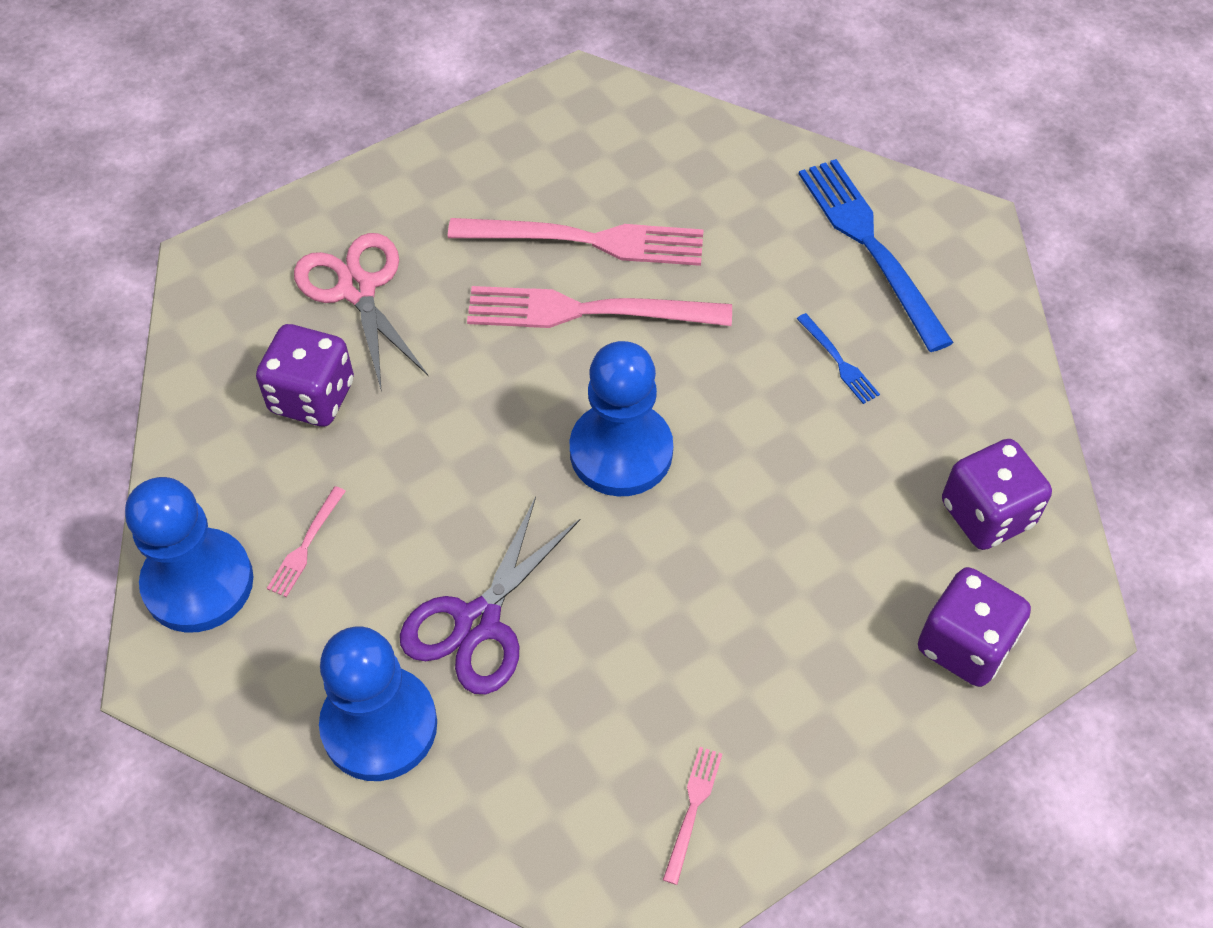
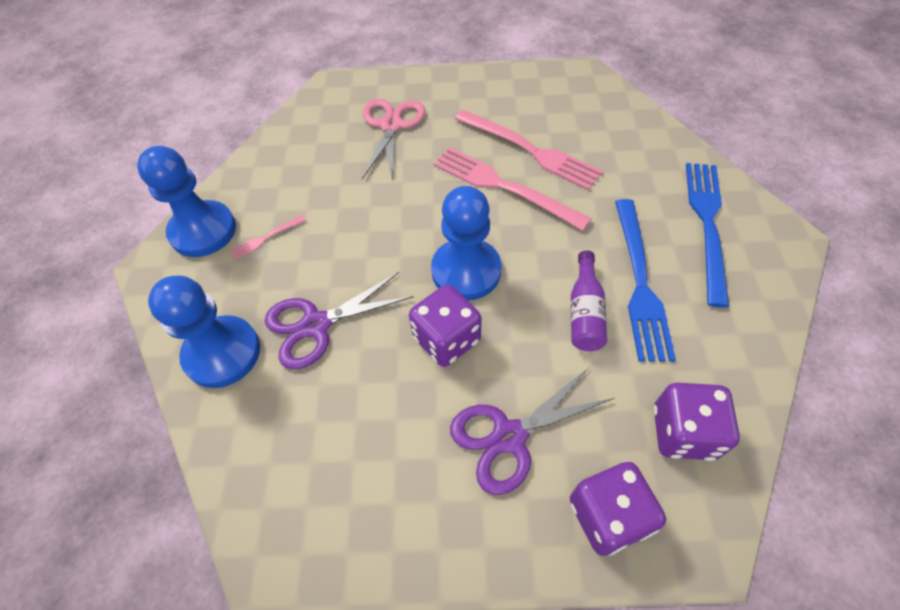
camera: 35 degrees right, 0 degrees up
(312, 397) = (328, 167): purple dice -> purple dice (446, 339)
(693, 809) = (348, 514): pink fork -> none
(799, 431) = (585, 312): none -> purple bottle
(810, 622) = (509, 436): none -> purple scissors
(838, 361) = (639, 282): blue fork -> blue fork, size x2.25

